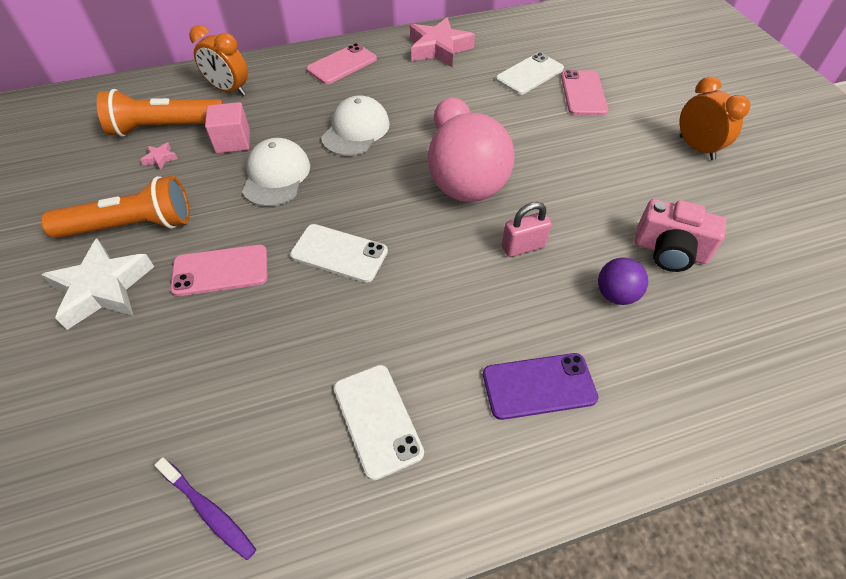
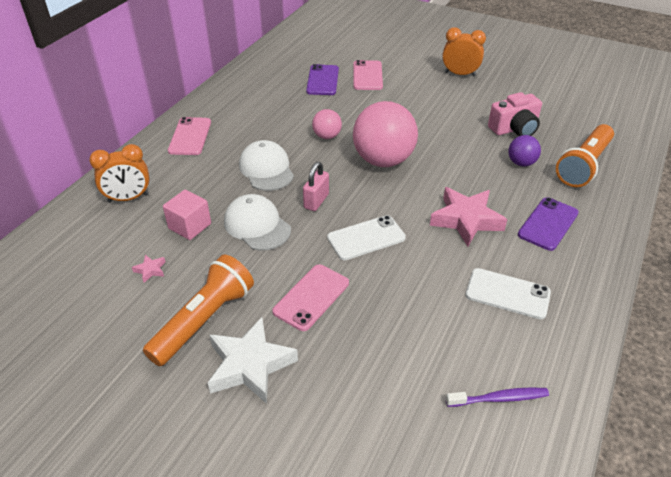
camera: 45 degrees left, 10 degrees down
(166, 128) = (119, 250): orange flashlight -> orange flashlight (584, 165)
(439, 49) = (243, 93): pink star -> pink star (466, 220)
(523, 247) = (452, 170): pink padlock -> pink padlock (316, 201)
(529, 74) = (322, 80): white phone -> purple phone
(583, 93) = (367, 76): pink phone -> pink phone turned 45 degrees clockwise

